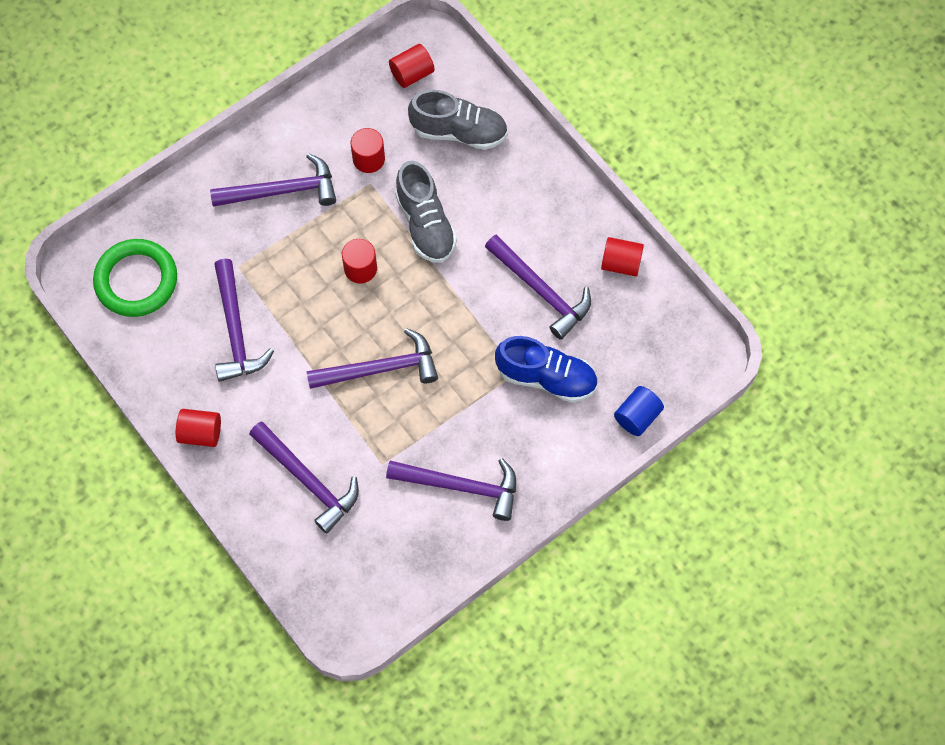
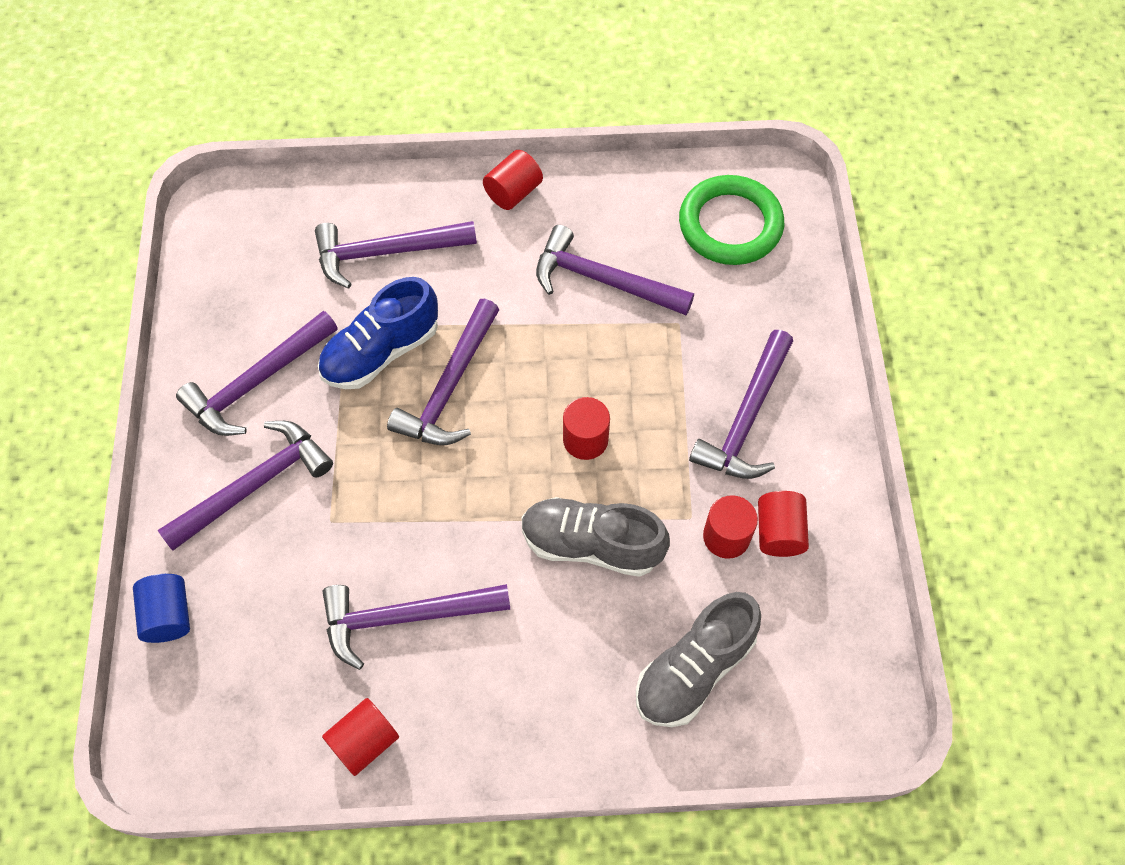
camera: 125 degrees right, 5 degrees down
(412, 74) = (821, 667): red cylinder -> red cylinder (779, 532)
(528, 432) = (255, 485): none -> purple hammer
(546, 377) = (297, 548): blue shoe -> blue shoe (381, 352)

